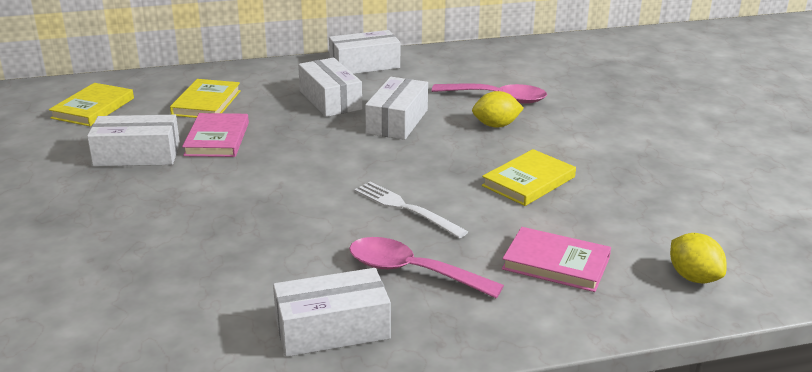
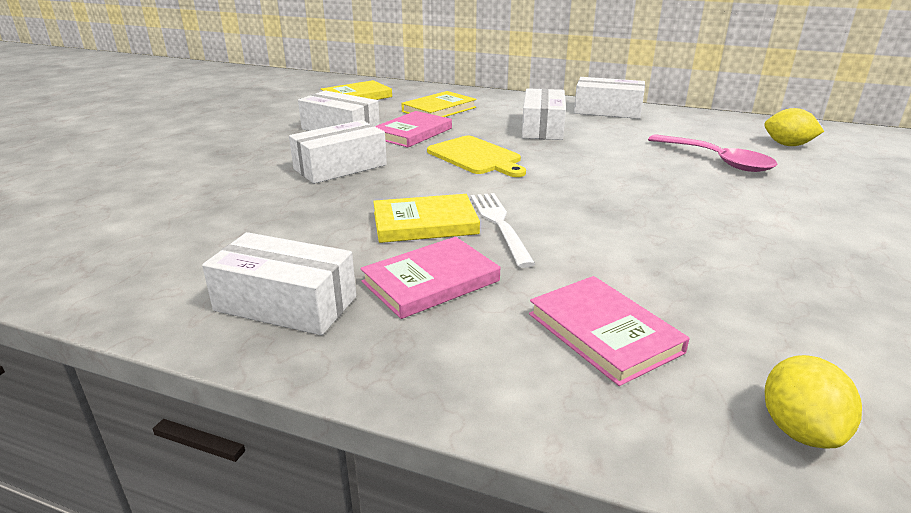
camera: 35 degrees right, 0 degrees up
(310, 149) = (476, 157): none -> yellow cutting board
(397, 121) = (584, 155): white box -> white box (340, 167)
(412, 272) = (431, 281): pink spoon -> pink book
(496, 125) = (688, 182): yellow lemon -> yellow lemon (787, 145)
(528, 181) = (667, 240): yellow book -> yellow book (425, 223)

